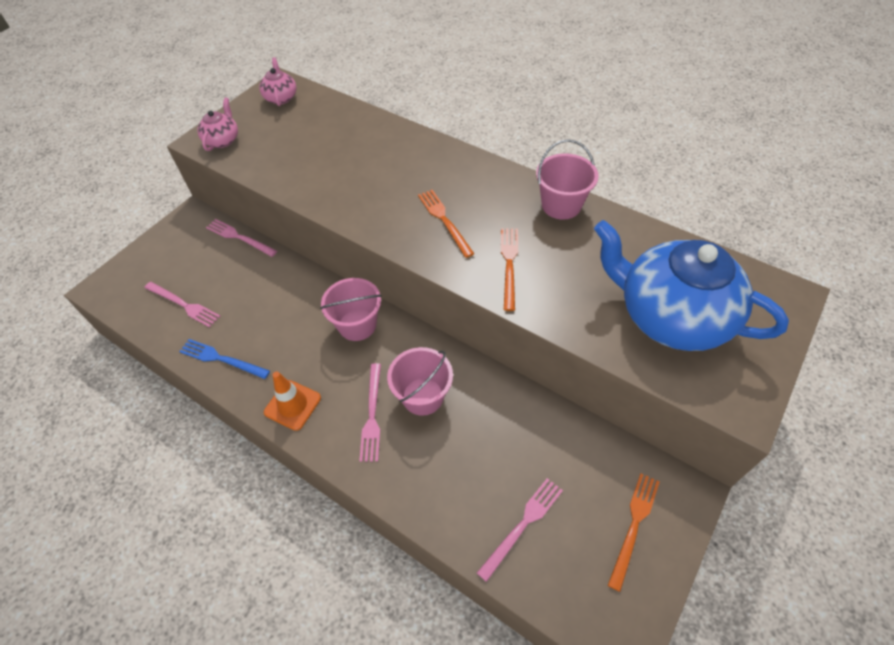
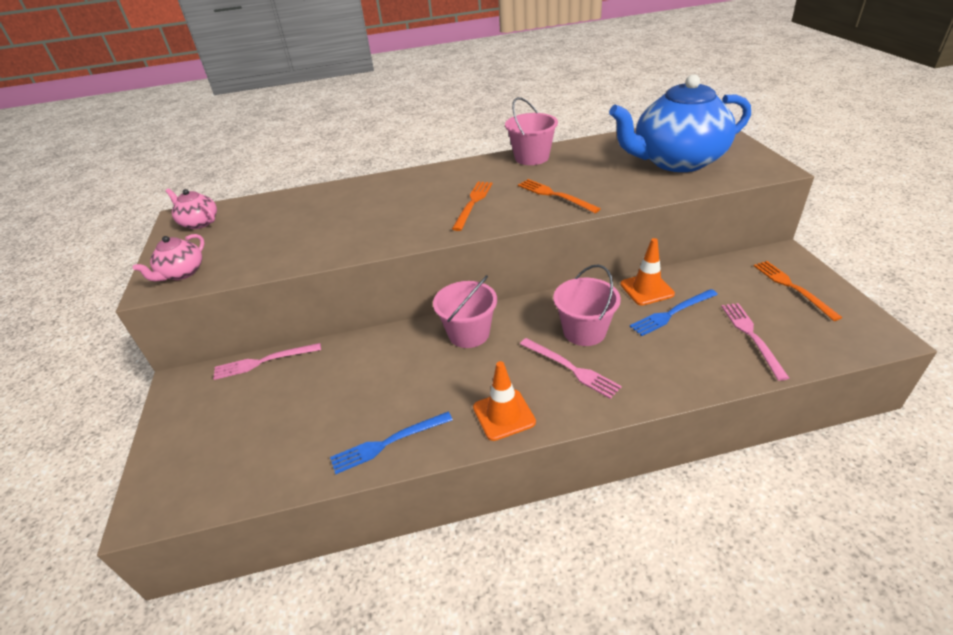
camera: 45 degrees left, 15 degrees down
(184, 305) = (281, 442): pink fork -> none
(222, 140) = (182, 273): pink teapot -> pink teapot turned 120 degrees counterclockwise
(444, 220) = (473, 203): orange fork -> orange fork turned 90 degrees clockwise
(502, 445) = (672, 313): none -> blue fork
(519, 407) = (646, 289): none -> orange traffic cone

